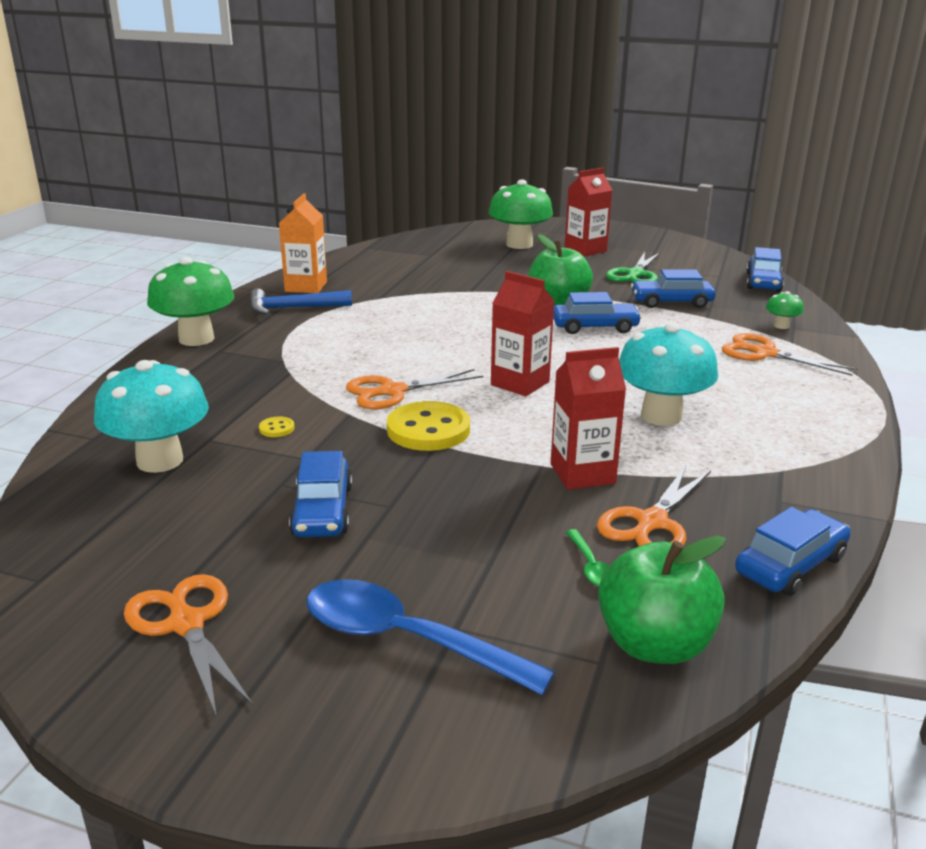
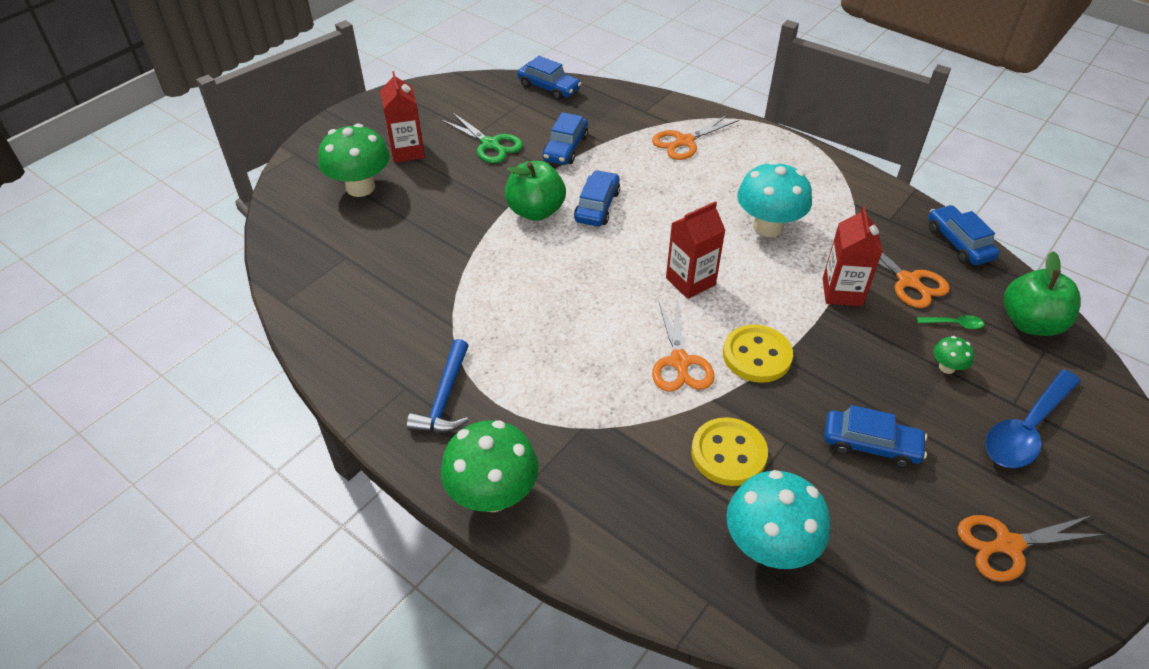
camera: 70 degrees left, 20 degrees up
(277, 428) = (728, 453): yellow button -> yellow button, size x2.39
(306, 287) = (384, 377): orange carton -> none
(781, 326) = (639, 114): green mushroom -> green mushroom (946, 367)

